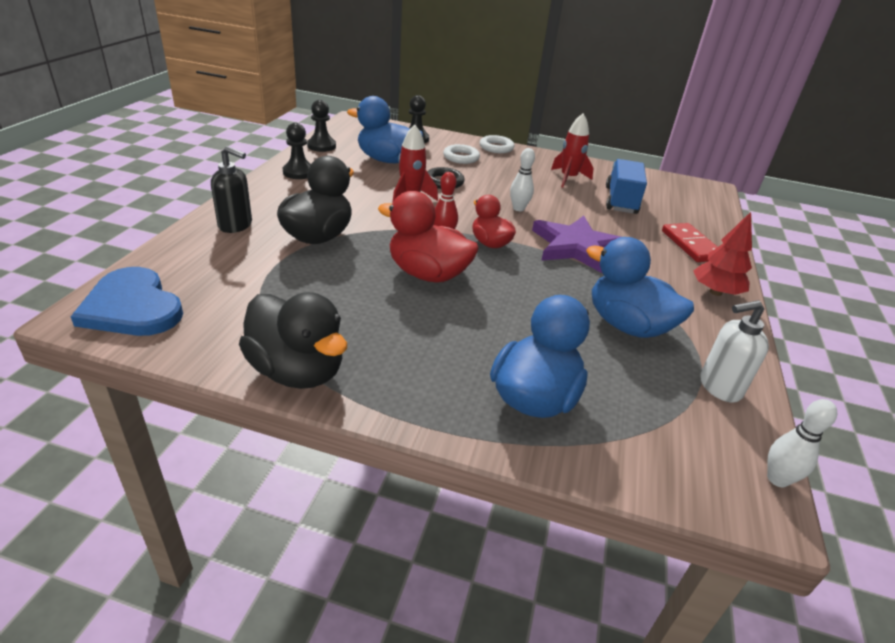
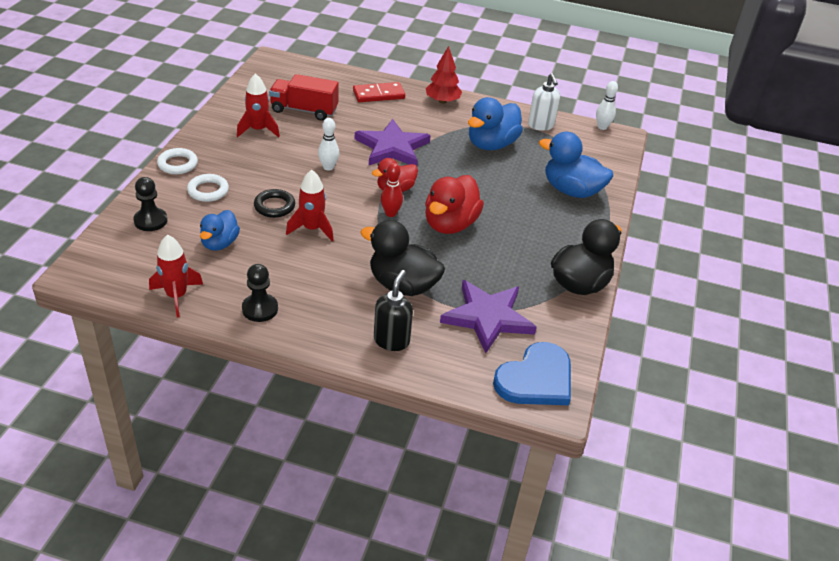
camera: 90 degrees left, 5 degrees up
(250, 284) = (487, 317): none -> purple star
(321, 146) = (177, 296): black pawn -> red rocket
(387, 160) = (220, 243): blue duck -> blue duck, size x0.63
(620, 200) = (304, 110): blue truck -> red truck

